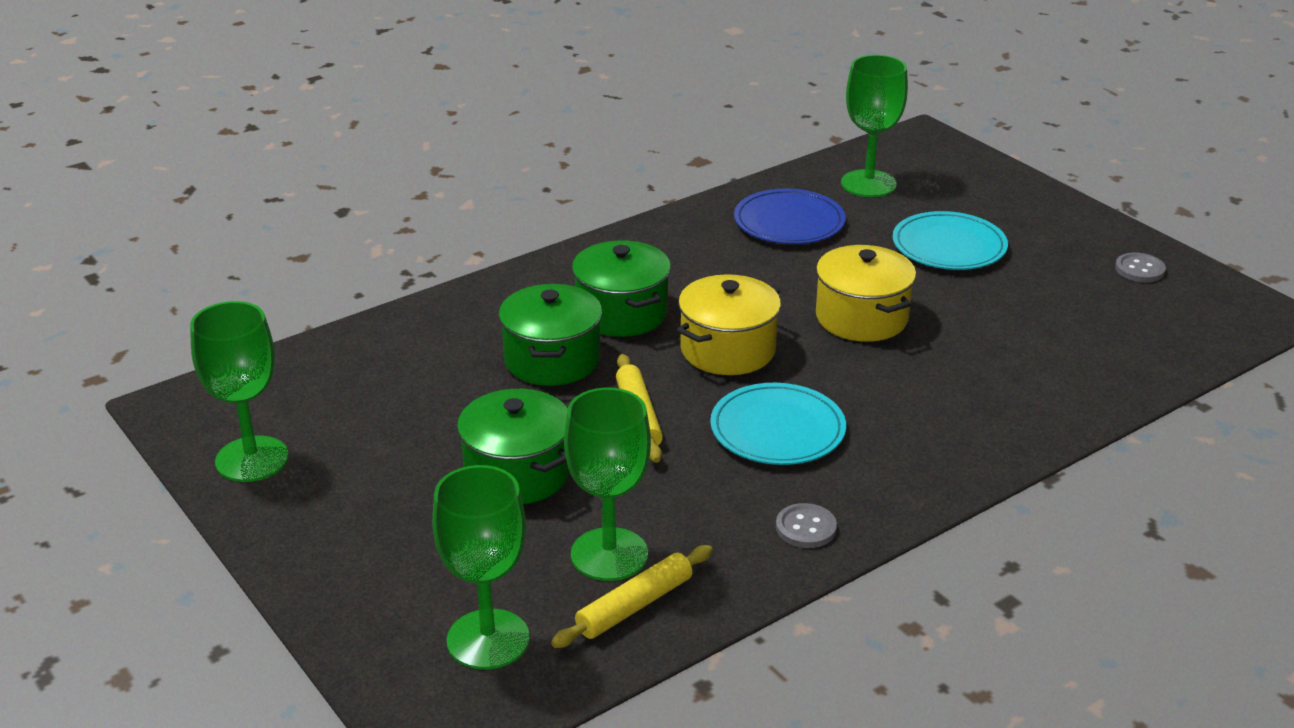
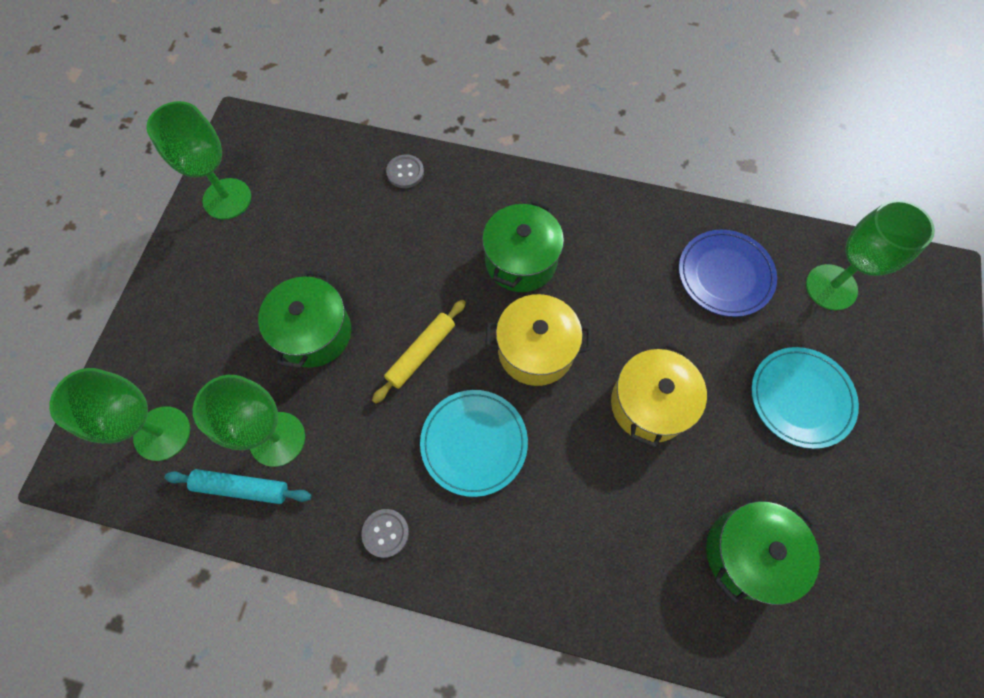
camera: 50 degrees right, 35 degrees up
(552, 360) = (438, 263): green pot -> green pot (747, 553)
(635, 606) = (242, 488): yellow rolling pin -> turquoise rolling pin
(1139, 269) = (911, 558): grey button -> grey button (405, 172)

